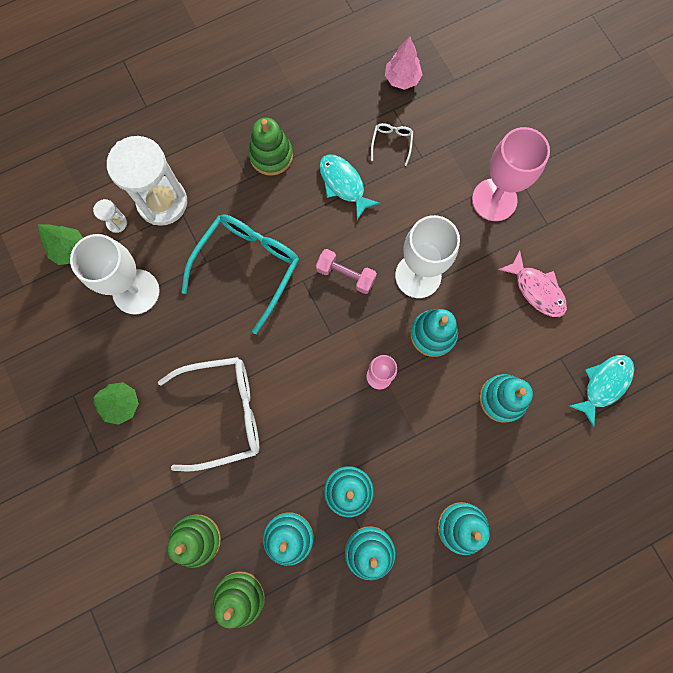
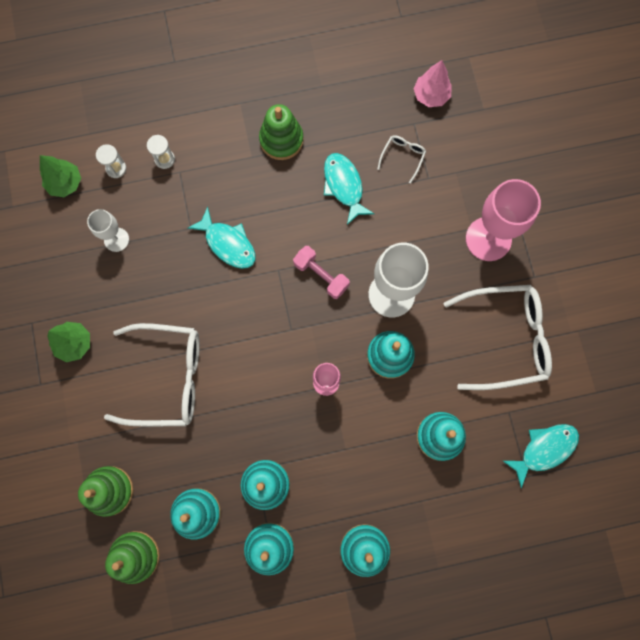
camera: 15 degrees right, 0 degrees up
(136, 291) = (116, 239): white goblet -> white goblet, size x0.55
(162, 202) = (164, 159): white hourglass -> white hourglass, size x0.41
(247, 267) = (228, 244): turquoise glasses -> turquoise fish
(537, 290) = (505, 339): pink fish -> white glasses

